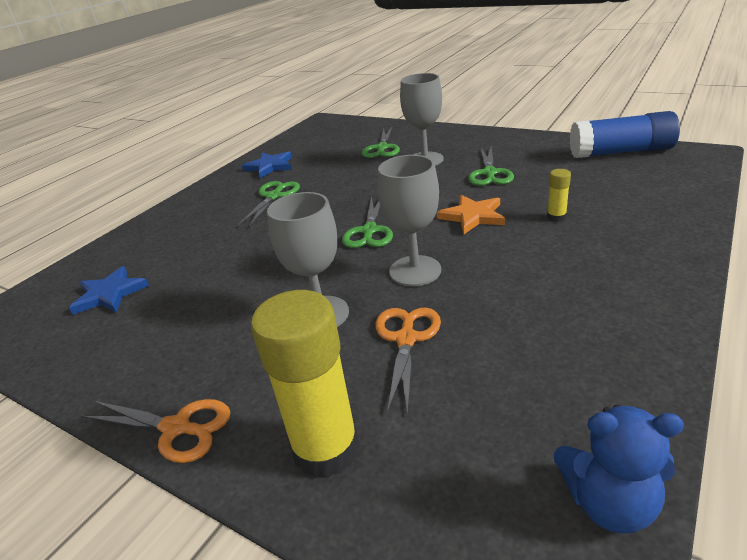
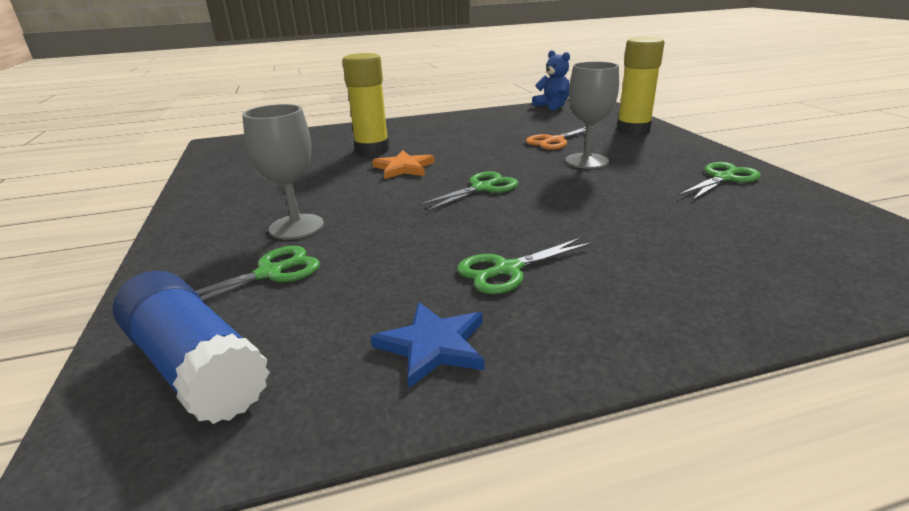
camera: 140 degrees left, 5 degrees down
(110, 294) = (779, 236): blue star -> none
(177, 428) = (708, 151): orange scissors -> none
(415, 271) = (500, 158): grey goblet -> none
(489, 173) = (310, 187): green scissors -> green scissors (723, 178)
(556, 217) = (372, 150): yellow glue stick -> yellow glue stick, size x2.27
(621, 152) = (222, 161): blue glue stick -> blue glue stick (196, 366)

